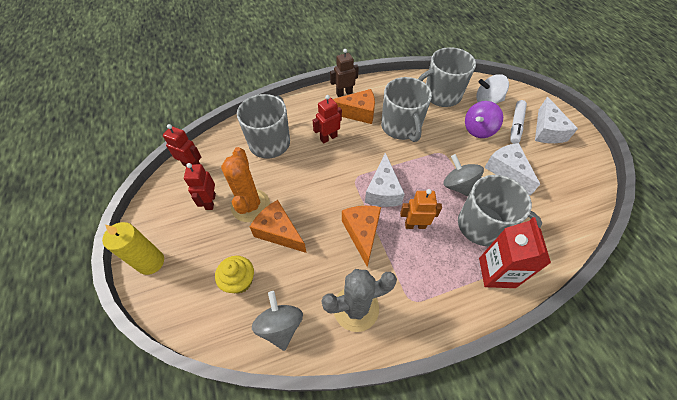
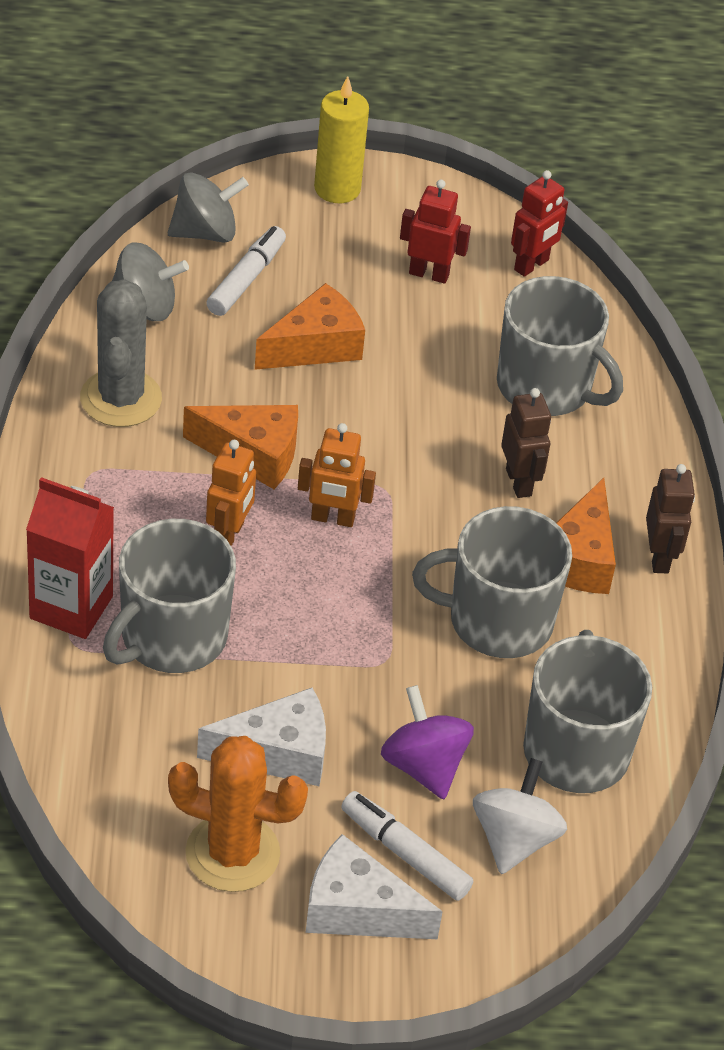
camera: 105 degrees right, 10 degrees down
(239, 281) = (246, 279): yellow cupcake -> white marker
(250, 205) = (393, 323): orange cactus -> orange cactus (232, 853)
(328, 138) = (519, 482): red robot -> brown robot
(383, 191) = (332, 518): white cheese -> orange robot
(458, 186) = (283, 645): grey spinning top -> grey spinning top (205, 232)

